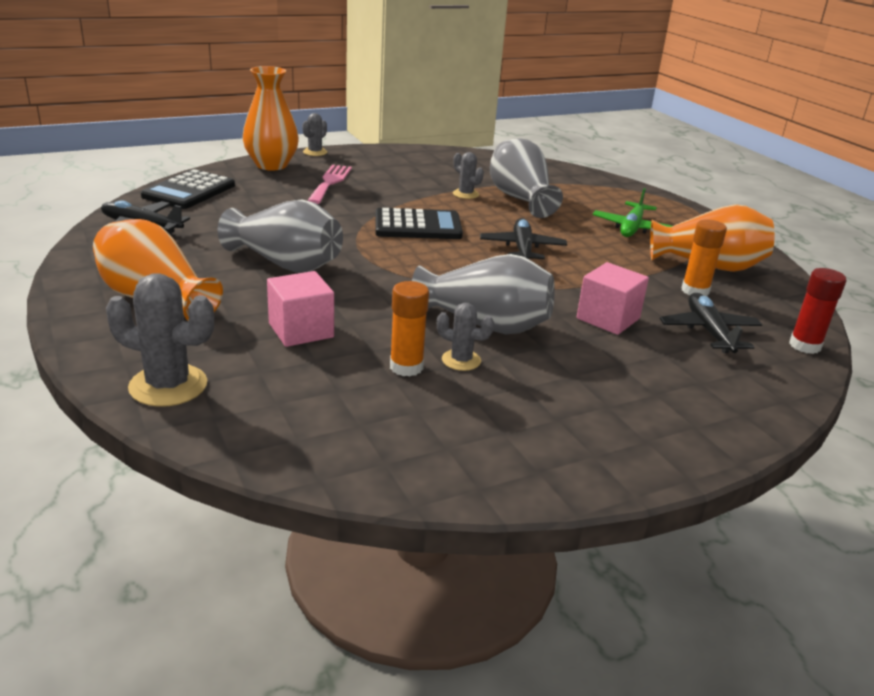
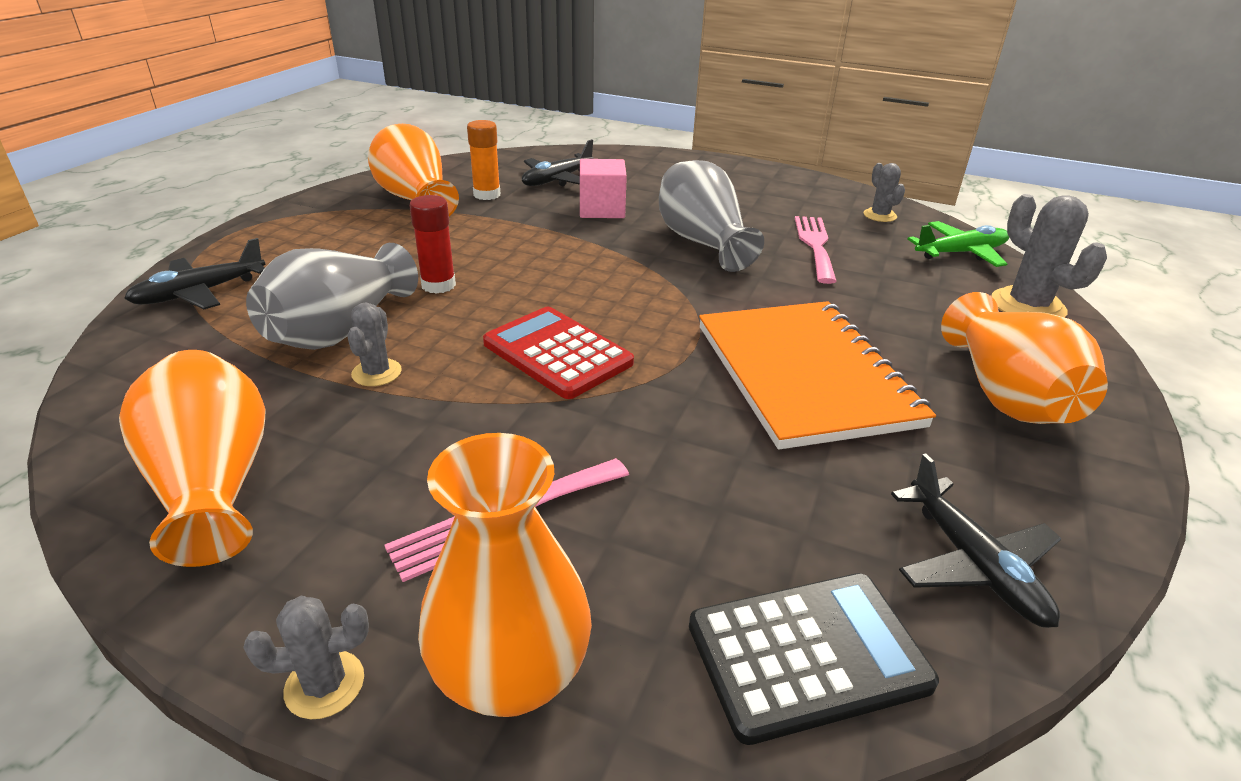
camera: 130 degrees left, 5 degrees up
(286, 264) = (804, 375): grey vase -> orange notebook
(301, 330) = (870, 300): pink cube -> none
(406, 367) = (815, 245): orange glue stick -> pink fork
(418, 226) = (557, 353): black calculator -> red calculator
(430, 161) = (213, 485): none -> orange vase
(461, 360) = (767, 233): grey cactus -> grey cactus (880, 215)
(522, 249) = (518, 277): black plane -> black plane (200, 293)
(632, 228) = (356, 246): green plane -> green plane (960, 253)
(805, 345) = (524, 156): red glue stick -> red glue stick (438, 285)

